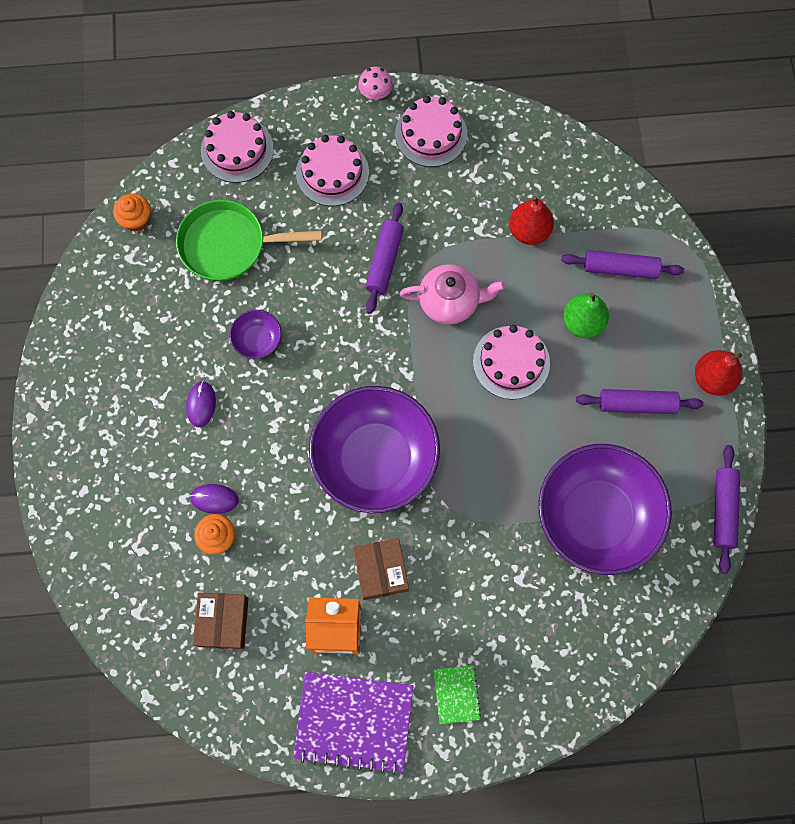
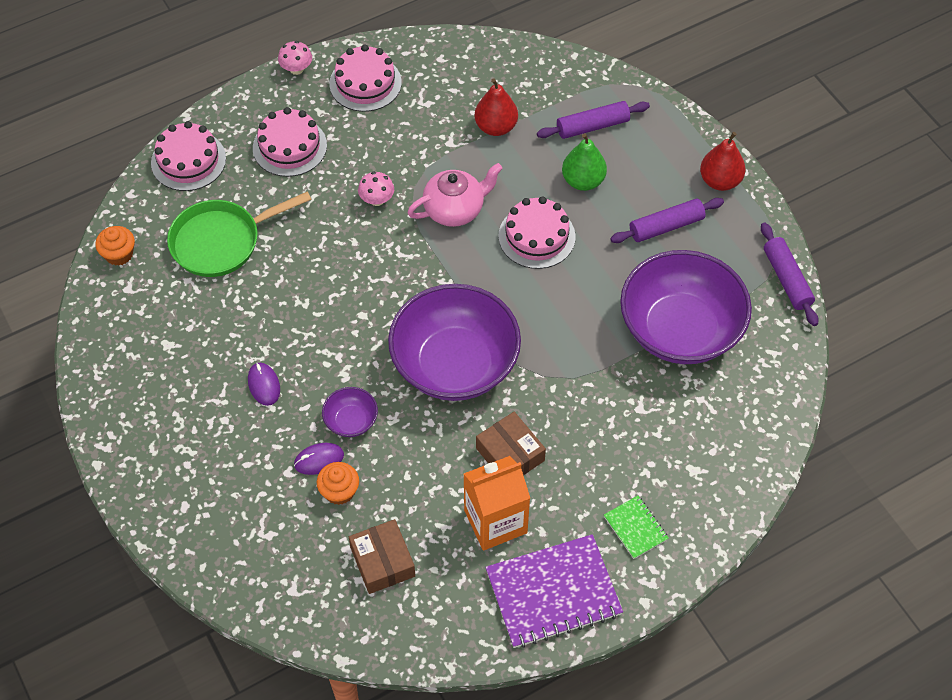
camera: 25 degrees left, 15 degrees down
(258, 340) = (291, 310): purple bowl -> purple bowl (351, 421)
(384, 261) = (377, 200): purple rolling pin -> pink mushroom

